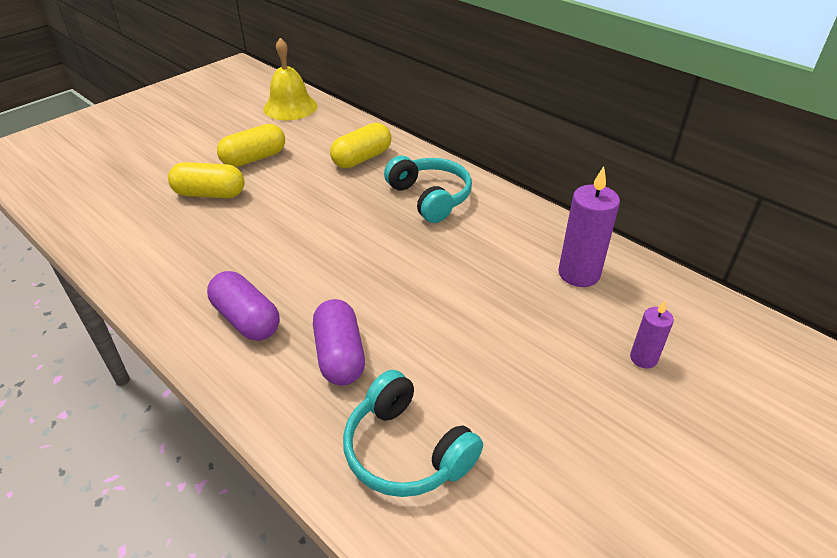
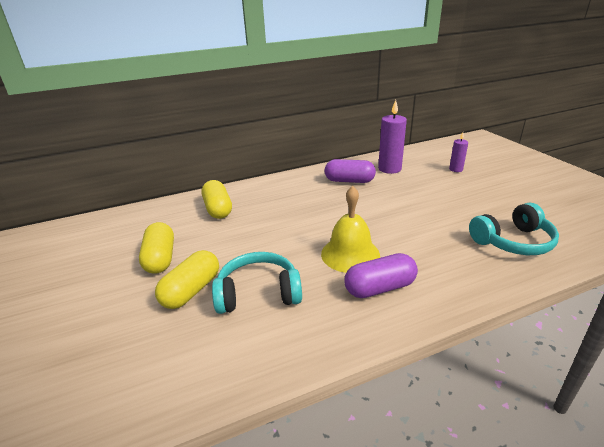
camera: 65 degrees left, 10 degrees down
(290, 107) = (99, 229): yellow bell -> yellow bell (350, 254)
(340, 355) = (431, 252): purple capsule -> purple capsule (349, 181)
(430, 197) = (289, 194): turquoise headphones -> turquoise headphones (258, 293)

